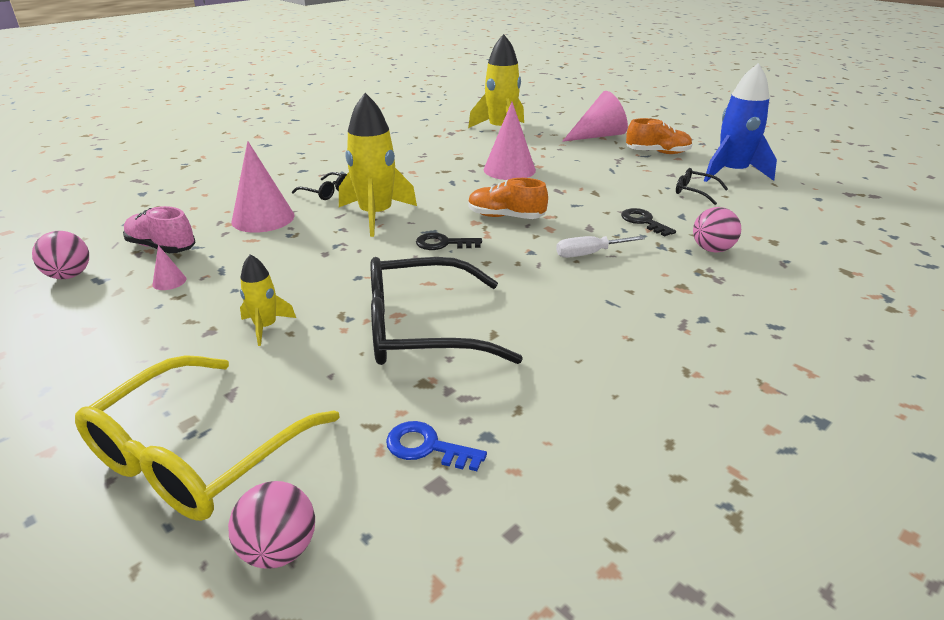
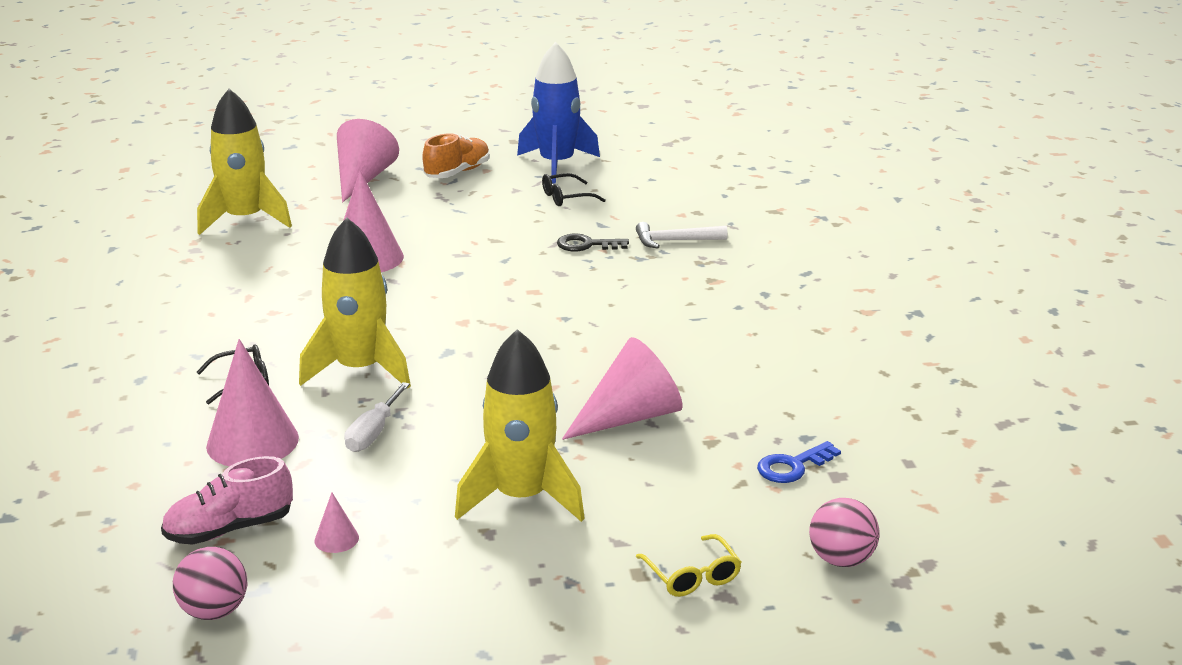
camera: 55 degrees left, 5 degrees down
(198, 454) = (692, 576): yellow glasses -> yellow glasses, size x0.44
(266, 327) = (521, 497): yellow rocket -> yellow rocket, size x1.93
(422, 329) = (630, 417): black glasses -> pink cone
(443, 243) = (485, 354): black key -> none
(505, 217) = (476, 302): orange shoe -> none
(589, 254) = (607, 294): white screwdriver -> white screwdriver (373, 433)
(712, 249) = (674, 241): pink ball -> white hammer

